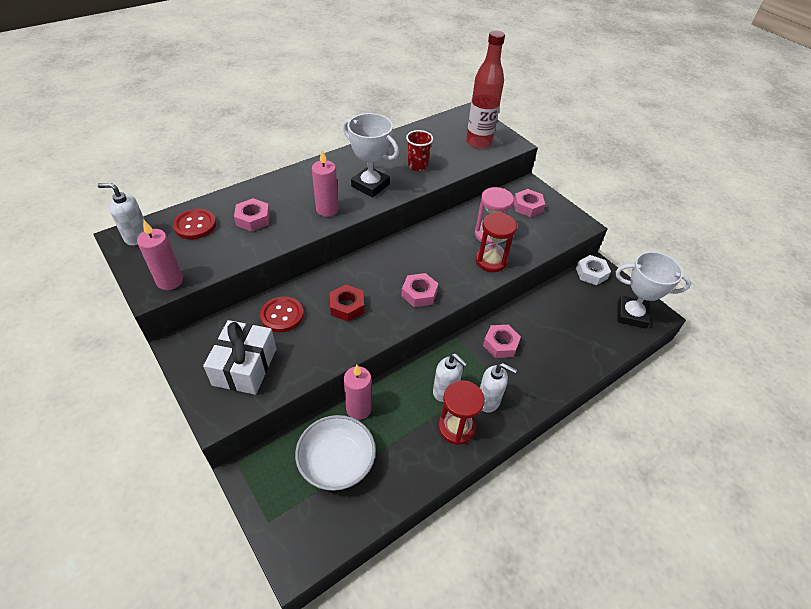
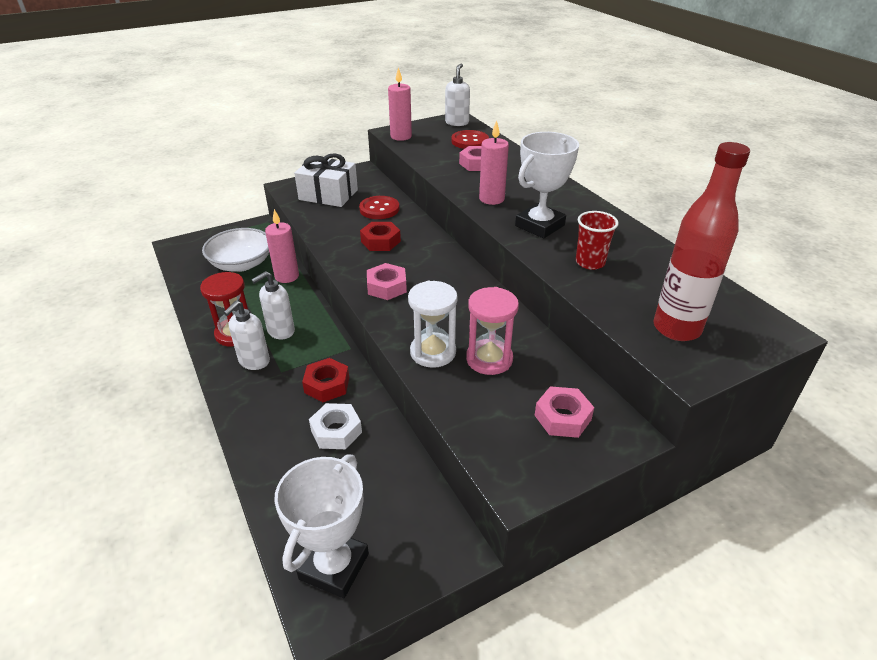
camera: 100 degrees right, 10 degrees down
(491, 261) = (433, 352): red hourglass -> white hourglass
(500, 344) = (327, 385): pink nut -> red nut
(591, 273) = (442, 533): white nut -> white nut (336, 431)

